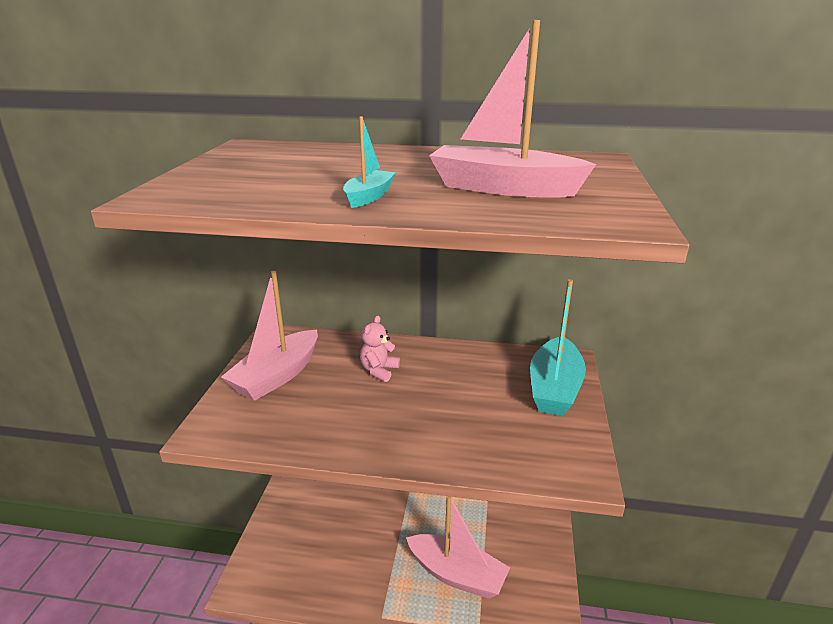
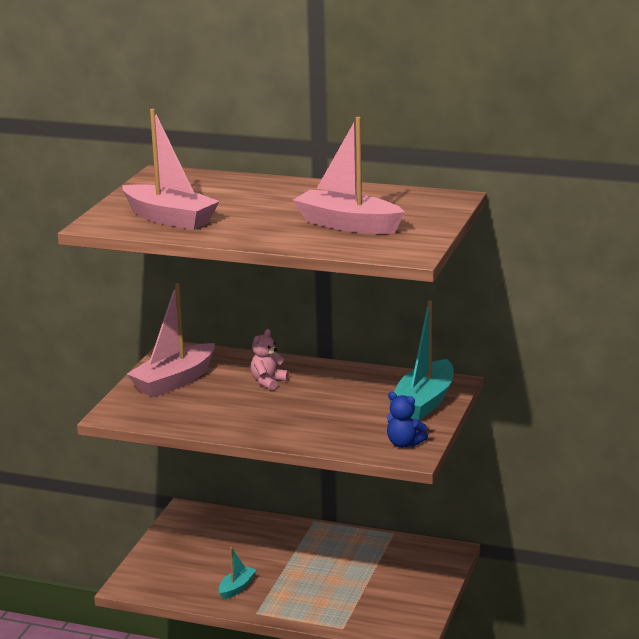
camera: 10 degrees right, 5 degrees down
(369, 197) = (246, 229): turquoise boat -> turquoise boat (237, 588)
(457, 574) = (336, 593): pink boat -> pink boat (170, 219)
(565, 454) = (404, 443): none -> blue teddy bear

